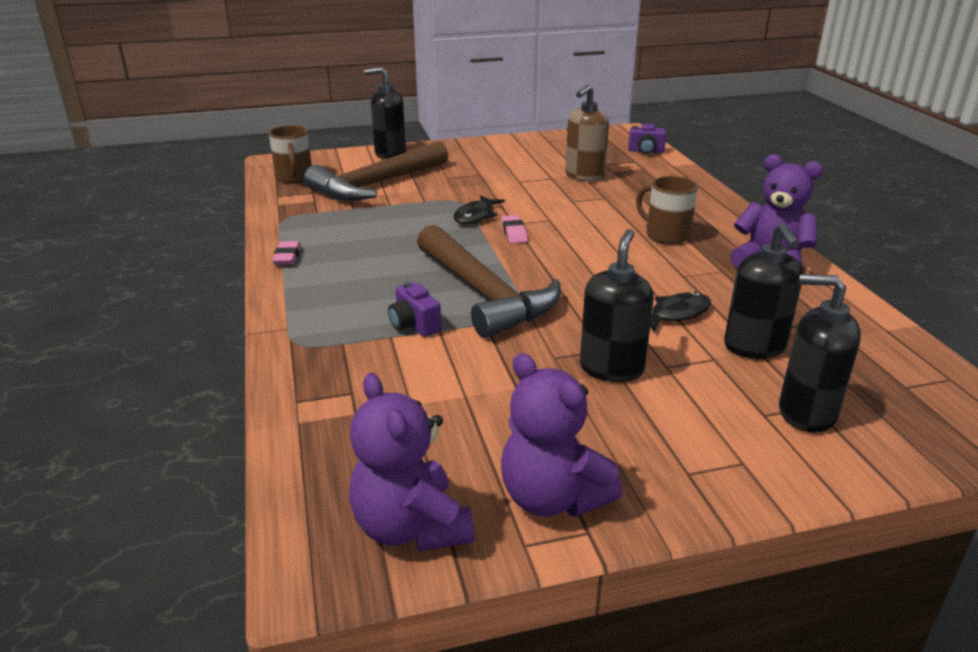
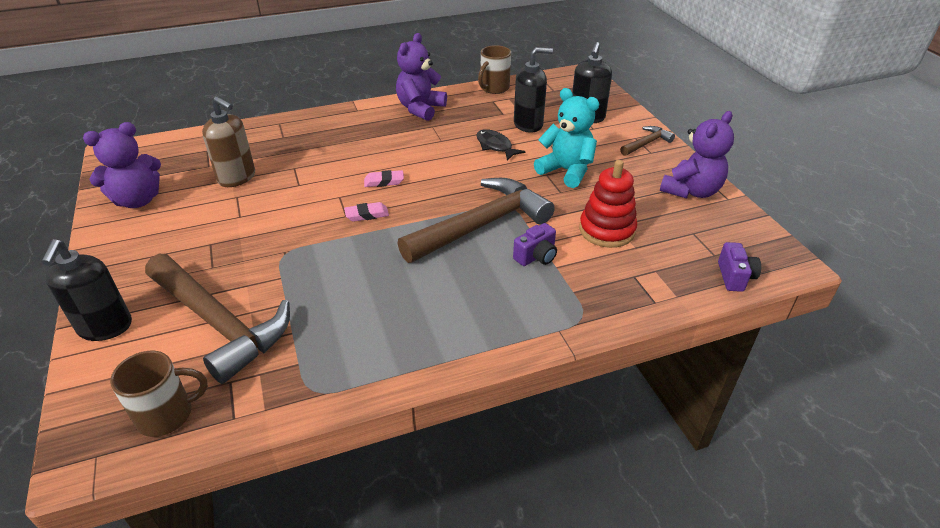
camera: 95 degrees left, 10 degrees up
(287, 257) = (421, 362): pink eraser -> pink eraser (384, 181)
(411, 527) = (739, 235): purple teddy bear -> purple teddy bear (138, 200)
(455, 385) = (607, 230): none -> red stacking toy
(476, 216) = (326, 239): black fish -> none
(611, 368) = (566, 171): black soap dispenser -> turquoise teddy bear
(646, 151) = (182, 143): purple camera -> purple camera (735, 277)
(666, 235) = (375, 143): brown mug -> brown mug (494, 88)
(723, 474) = (647, 143): none -> brown hammer

